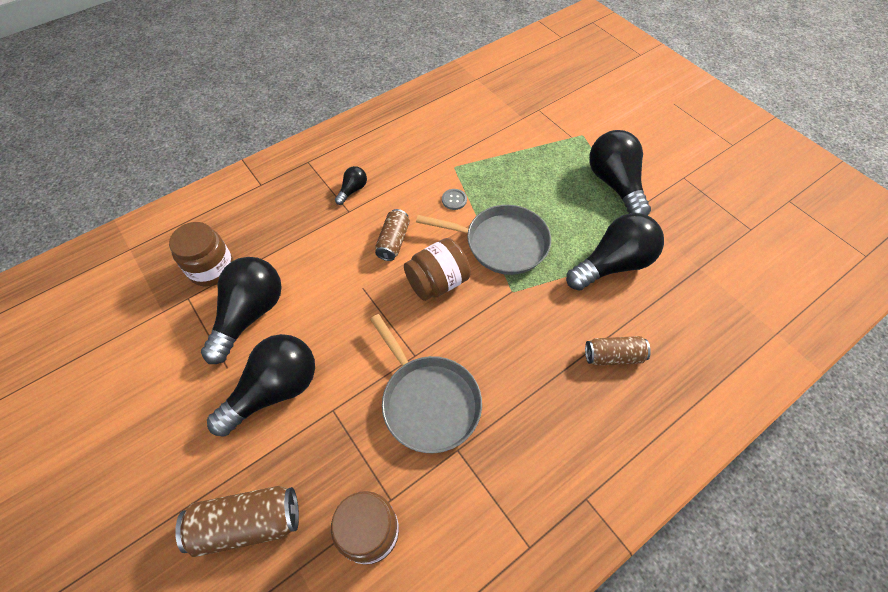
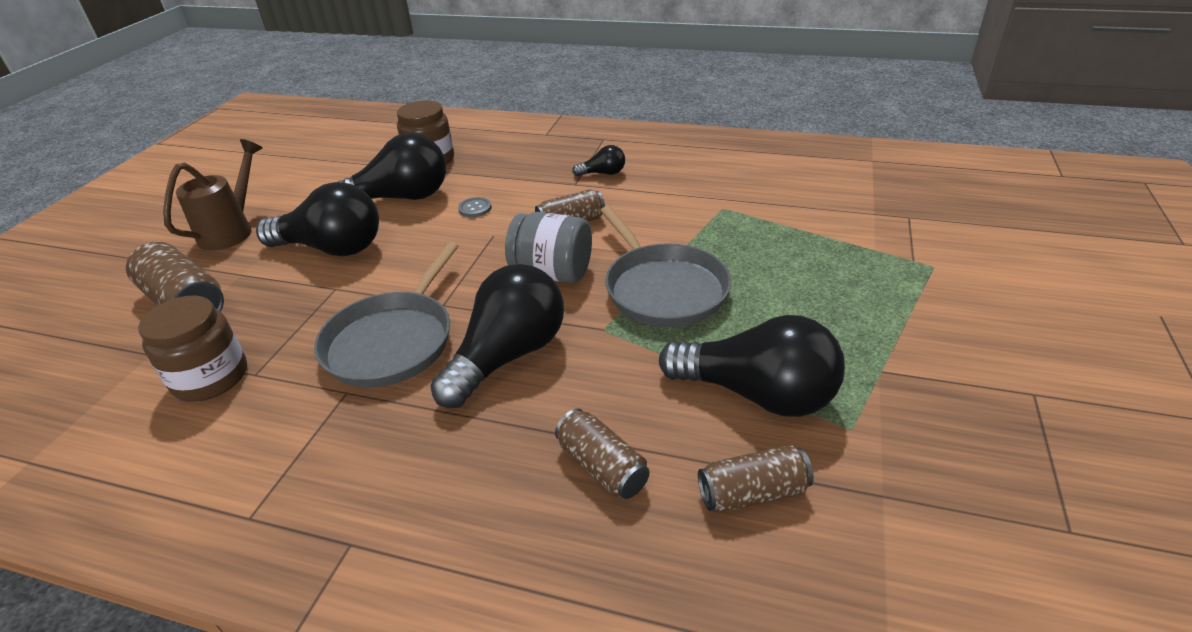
camera: 55 degrees right, 20 degrees down
(163, 453) = (231, 231): none -> brown watering can
(437, 282) = (552, 273): brown jar -> grey jar
(454, 200) = (677, 230): grey button -> grey button (475, 208)
(615, 184) = (898, 331): black light bulb -> black light bulb (508, 356)
(669, 310) = (752, 493): none -> brown can

